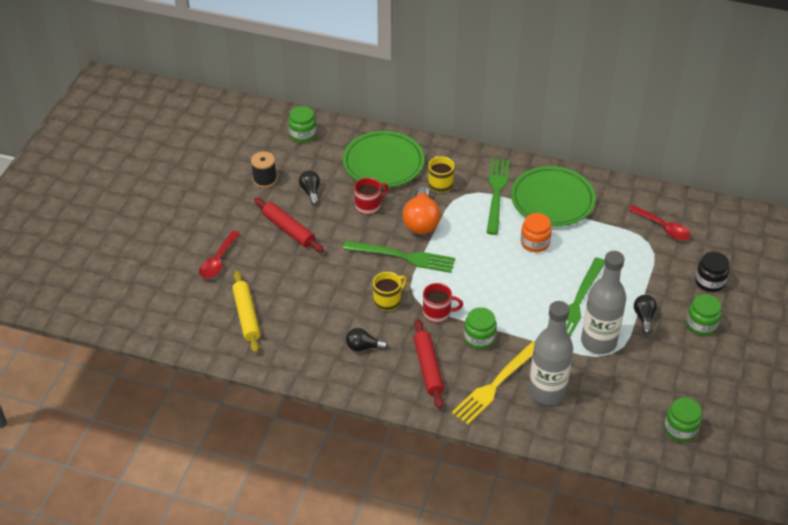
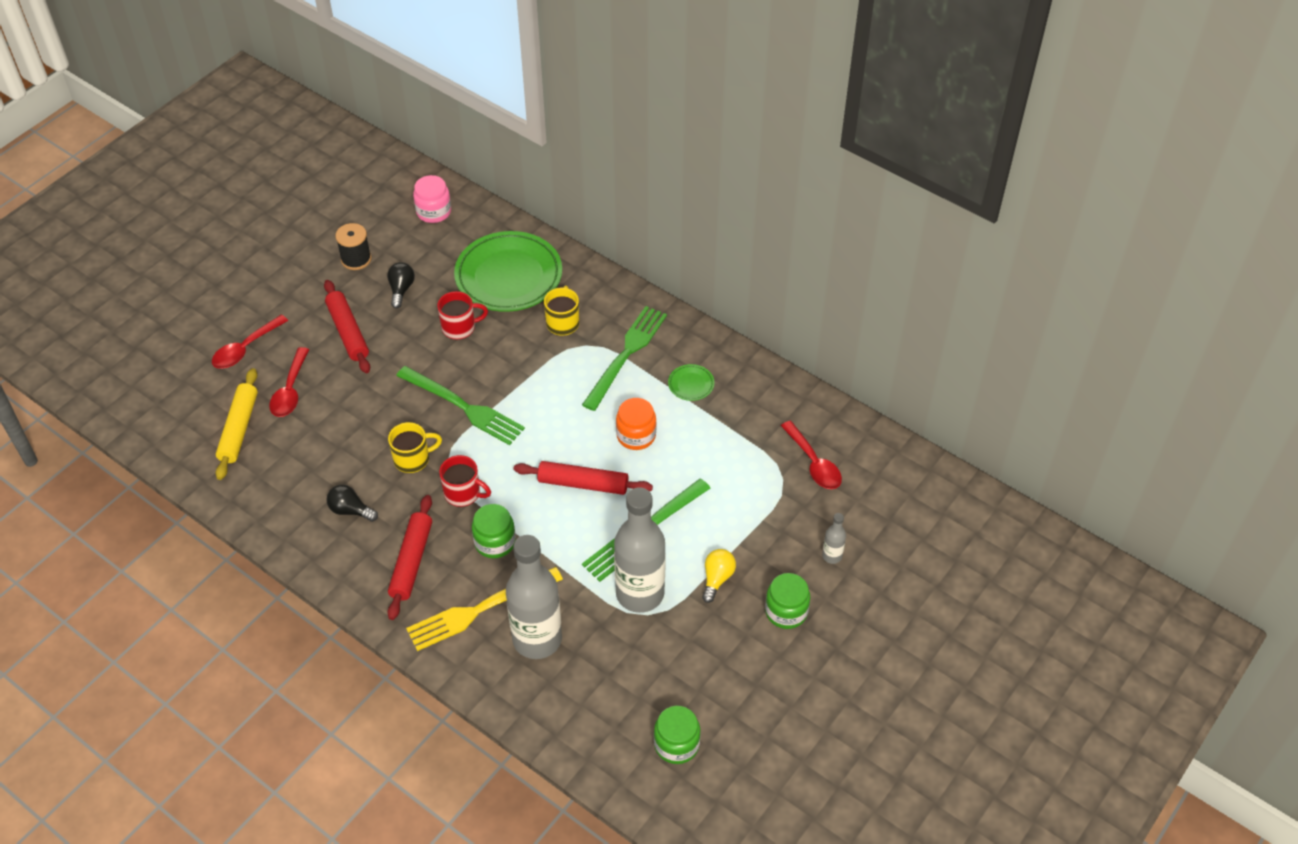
camera: 20 degrees right, 5 degrees up
(269, 280) = (290, 390): none -> red spoon
(303, 134) = (434, 212): green jar -> pink jar
(421, 221) = (511, 366): orange light bulb -> none
(517, 283) = (583, 484): none -> red rolling pin
(552, 200) = (691, 384): green plate -> green plate, size x0.41
(644, 317) = (717, 579): black light bulb -> yellow light bulb
(709, 282) = (832, 556): black jar -> grey bottle

